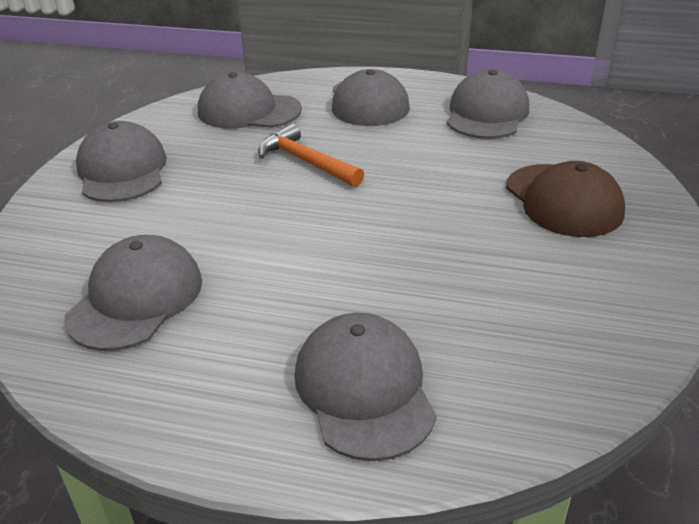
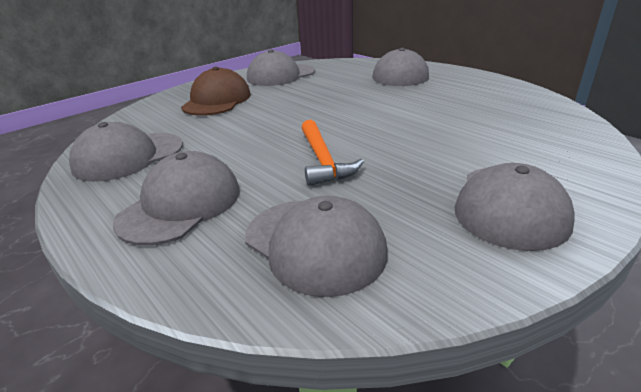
camera: 145 degrees left, 5 degrees down
(136, 298) = (500, 114): grey cap -> grey cap (281, 75)

